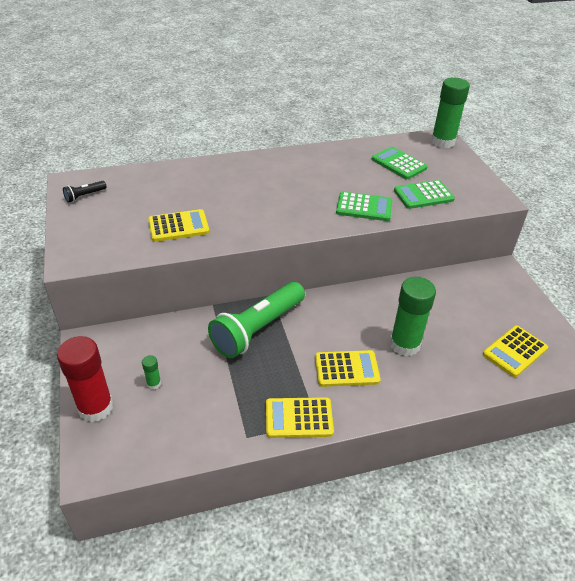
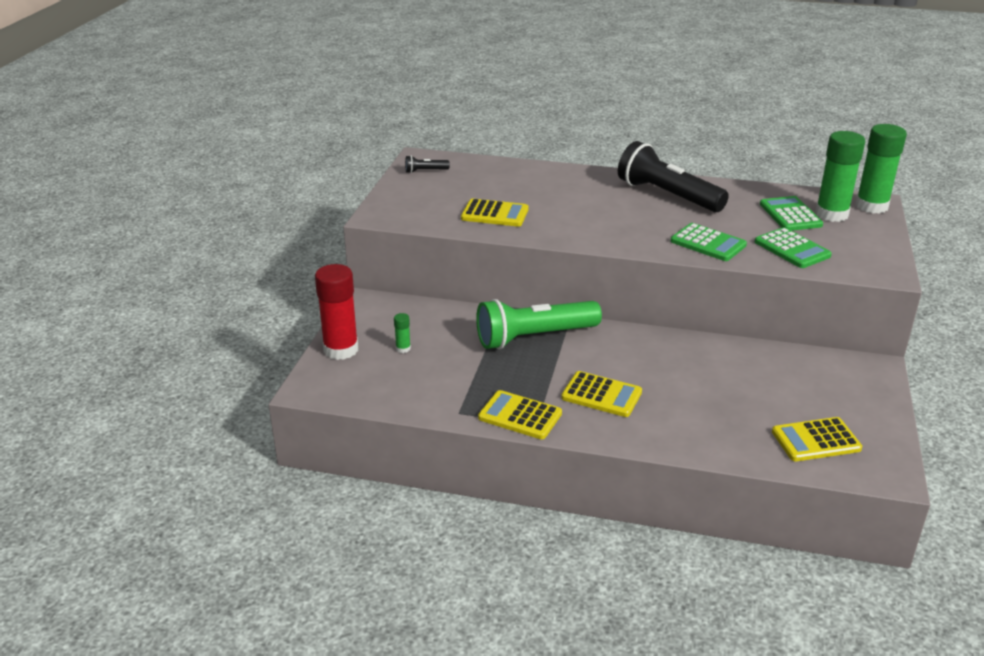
camera: 30 degrees right, 10 degrees down
(302, 169) = (667, 195): none -> black flashlight
(405, 344) = (685, 395): green glue stick -> green glue stick (831, 214)
(423, 195) = (792, 249): green calculator -> green calculator turned 135 degrees counterclockwise

